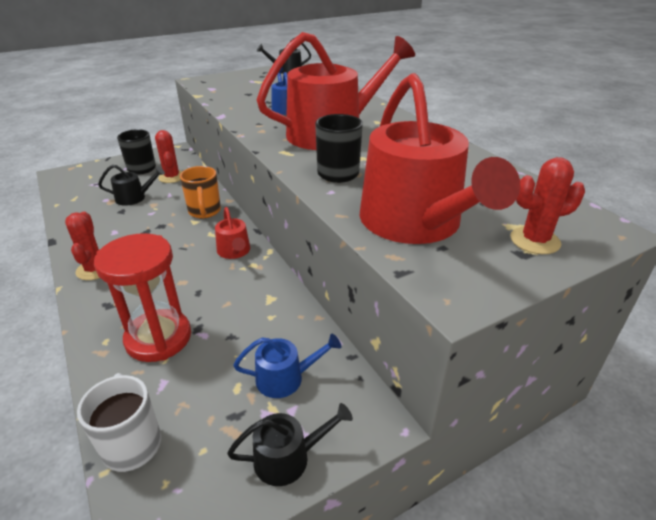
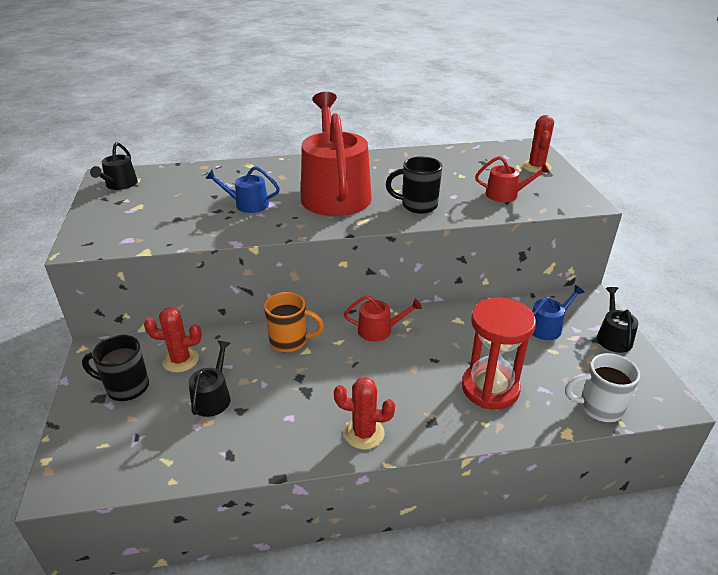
camera: 70 degrees left, 0 degrees up
(286, 378) = (548, 327): blue watering can -> blue watering can turned 45 degrees clockwise
(415, 223) = (506, 194): red watering can -> red watering can, size x0.45

